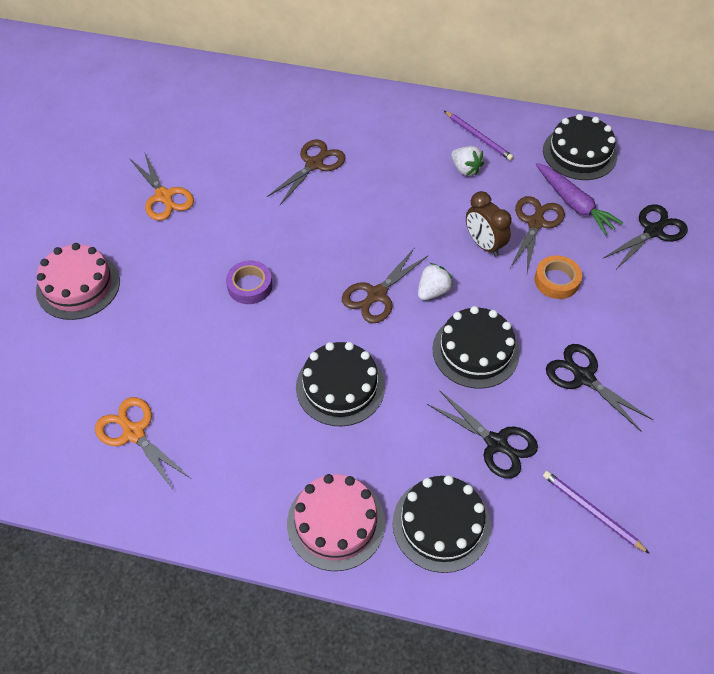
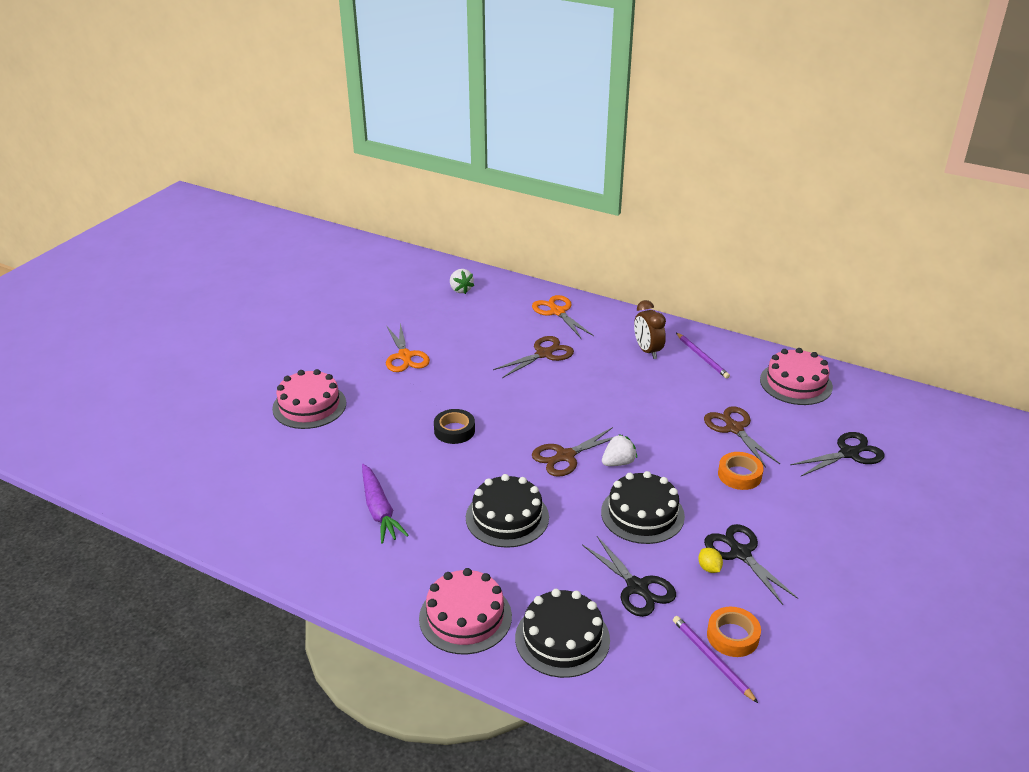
camera: 15 degrees right, 20 degrees down
(134, 433) = (315, 516): orange scissors -> orange scissors (557, 312)
(250, 286) = (454, 430): purple tape -> black tape
(465, 169) = (681, 378): white strawberry -> white strawberry (460, 290)
(484, 244) = (679, 436): brown clock -> brown clock (647, 351)
(535, 223) = (734, 428): brown scissors -> brown scissors turned 60 degrees counterclockwise
(559, 403) = (709, 568): none -> yellow lemon
(574, 204) = (777, 420): purple carrot -> purple carrot (379, 510)
(579, 153) = (796, 383): black cake -> pink cake
(603, 479) = (732, 636): none -> orange tape

